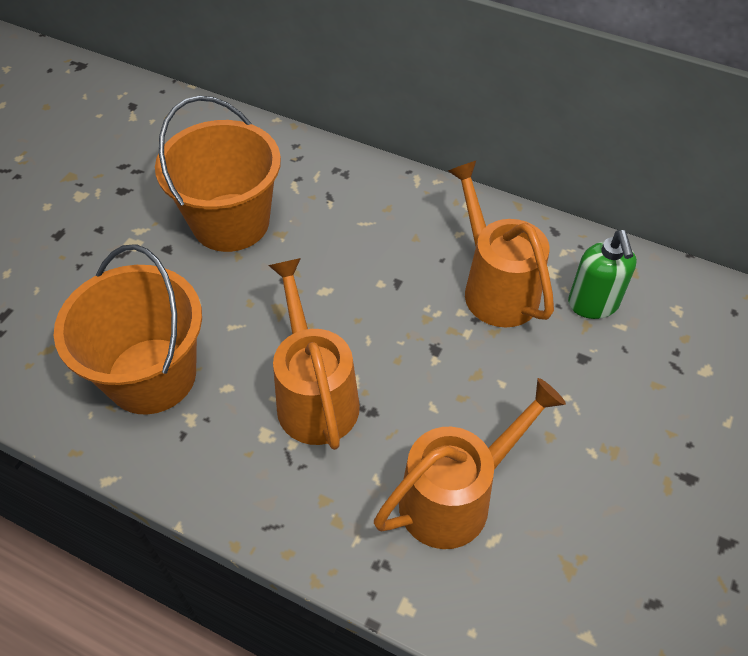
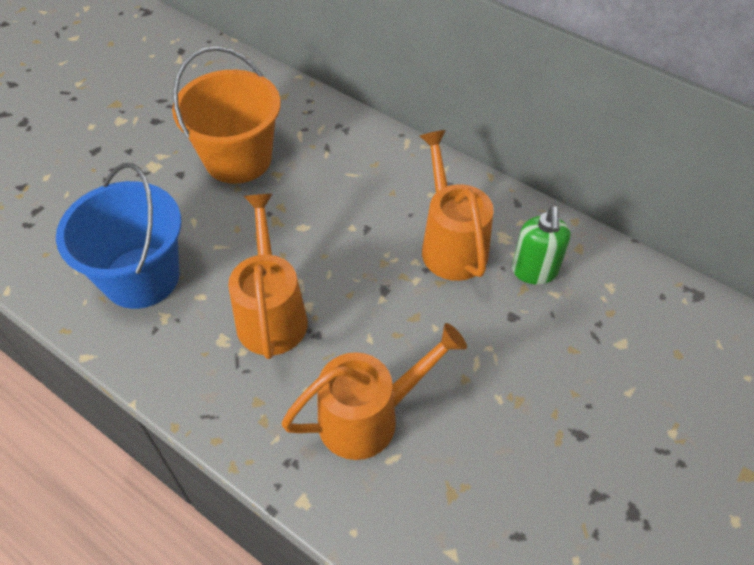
camera: 10 degrees right, 0 degrees up
(151, 376) = (141, 277): orange bucket -> blue bucket

